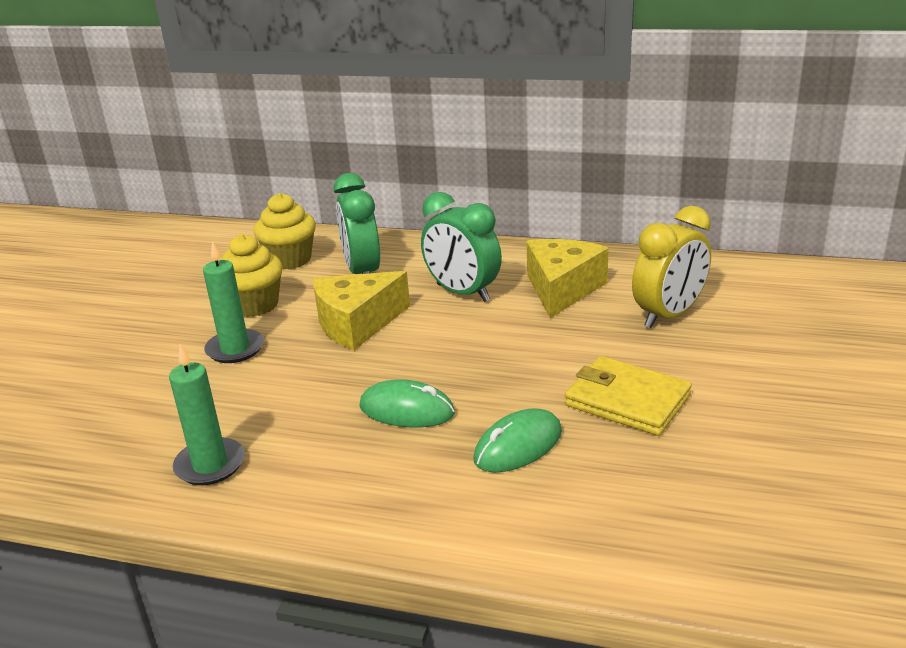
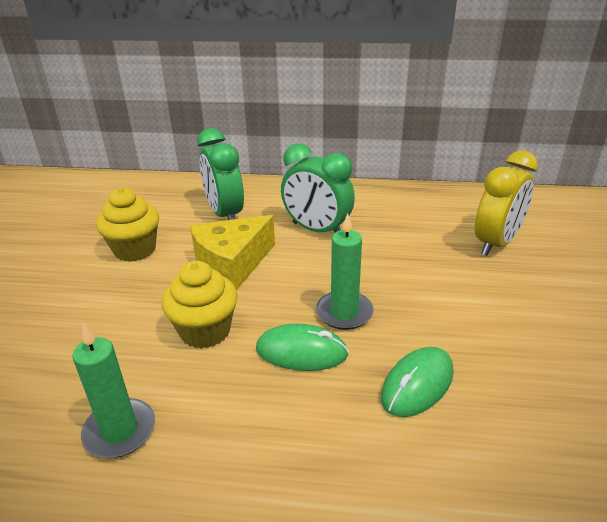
camera: 10 degrees left, 5 degrees up
(235, 349) = (124, 295): green candle -> green candle (344, 312)
(290, 260) = (158, 205): yellow cupcake -> yellow cupcake (205, 331)
(562, 289) = (399, 223): yellow cheese -> none
(627, 400) = (495, 328): yellow wallet -> none

